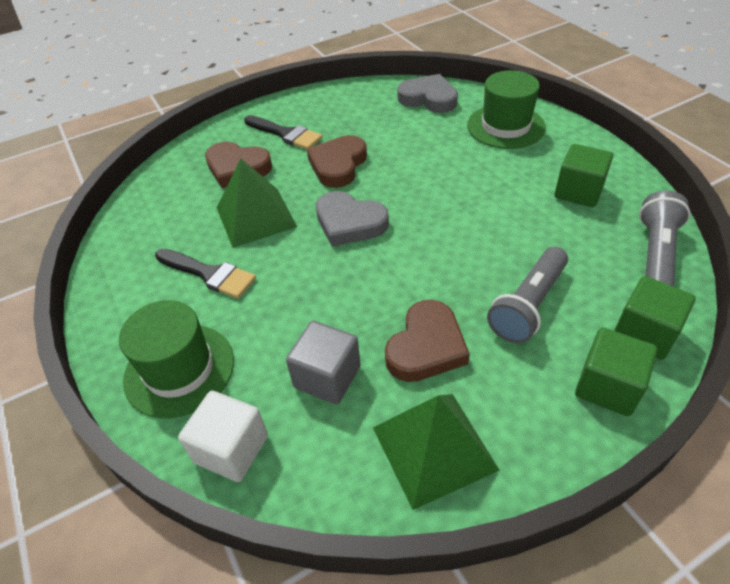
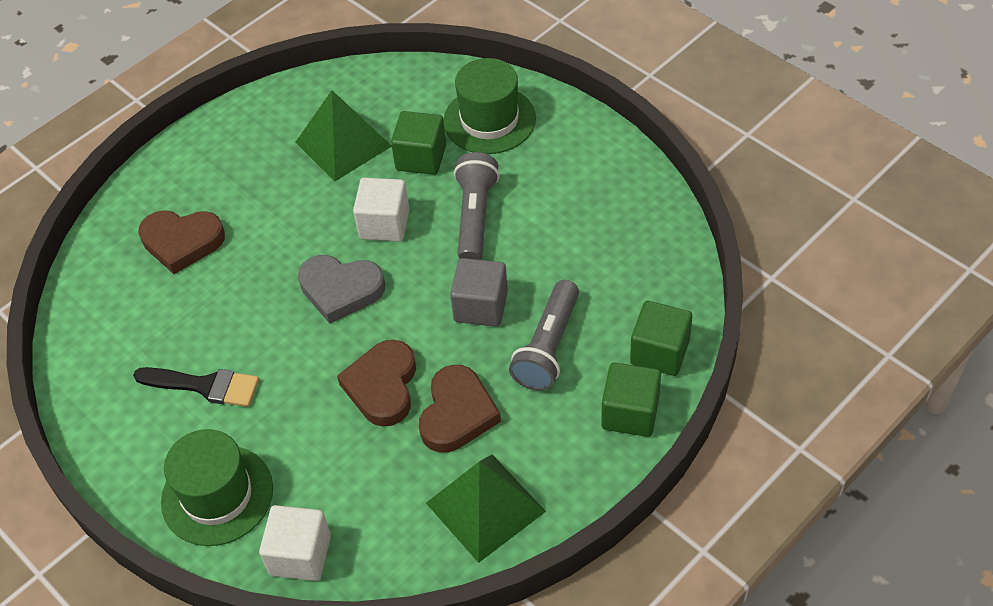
camera: 15 degrees left, 5 degrees up
(255, 217) = (230, 304): green pyramid -> green pyramid (343, 144)
(285, 134) = (224, 180): black brush -> none
(327, 377) = (369, 466): grey cube -> grey cube (481, 306)
(338, 165) = (304, 214): brown heart -> brown heart (382, 386)
(400, 182) = (384, 224): none -> white cube
(428, 98) = (388, 92): grey heart -> none
(578, 191) = (582, 198): green cube -> green cube (421, 158)
(655, 255) = (666, 263): grey flashlight -> grey flashlight (475, 217)

